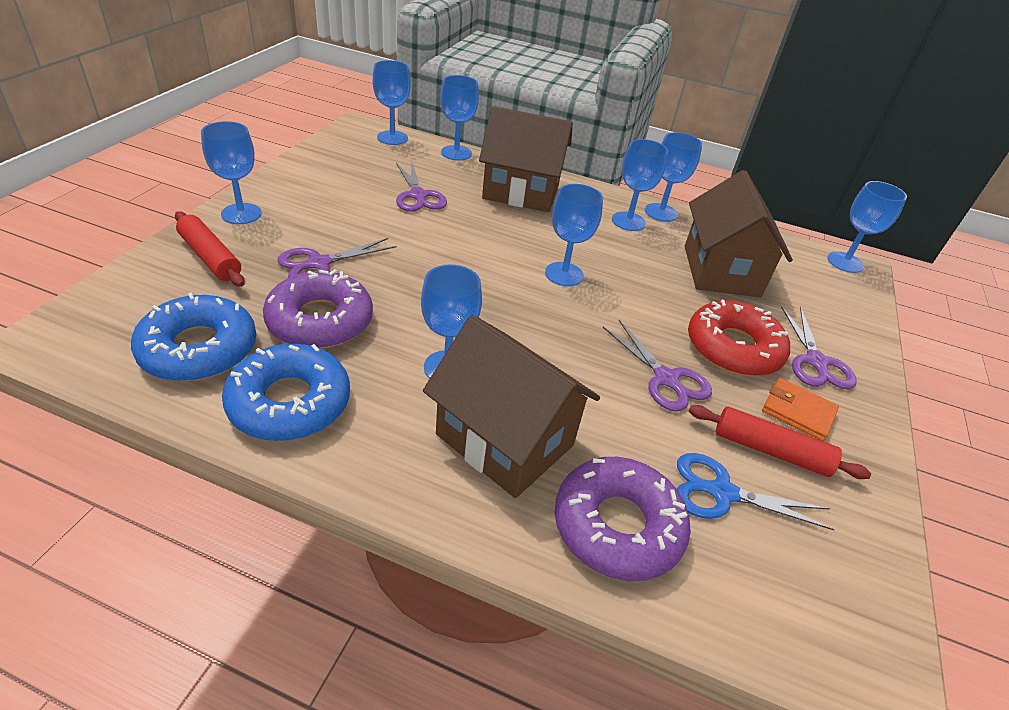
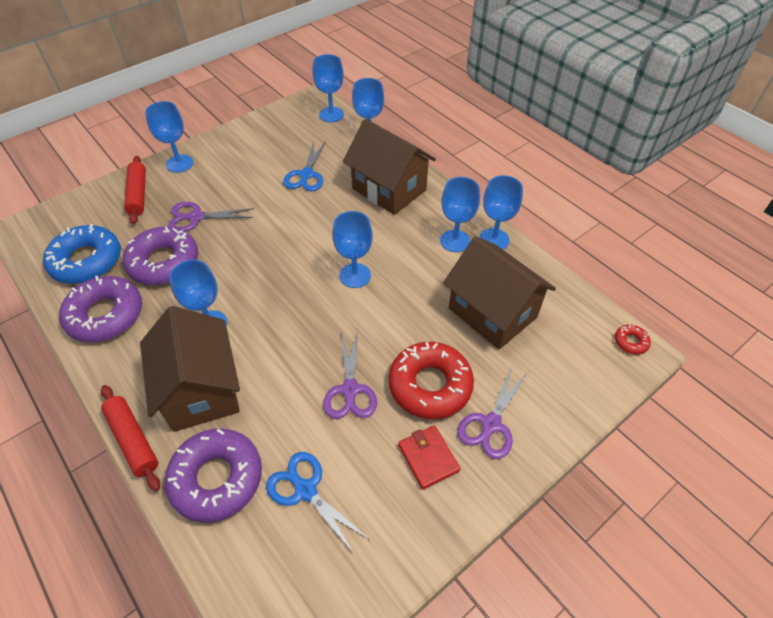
camera: 35 degrees right, 10 degrees up
(290, 402) = (105, 315): blue donut -> purple donut
(418, 196) = (306, 175): purple scissors -> blue scissors
(721, 271) = (492, 312): brown house -> brown house turned 75 degrees counterclockwise
(770, 450) = (373, 477): red rolling pin -> red rolling pin (133, 440)
(798, 411) = (428, 458): orange wallet -> red wallet
(845, 262) = (630, 342): blue goblet -> red donut

